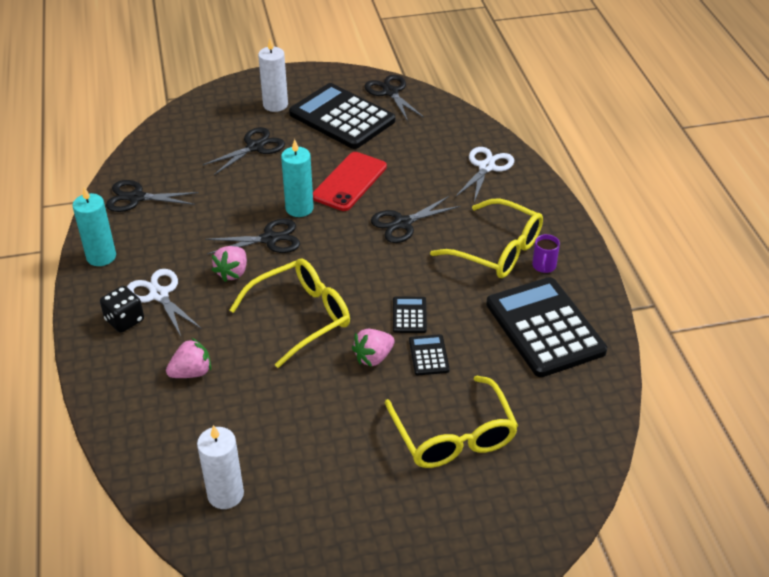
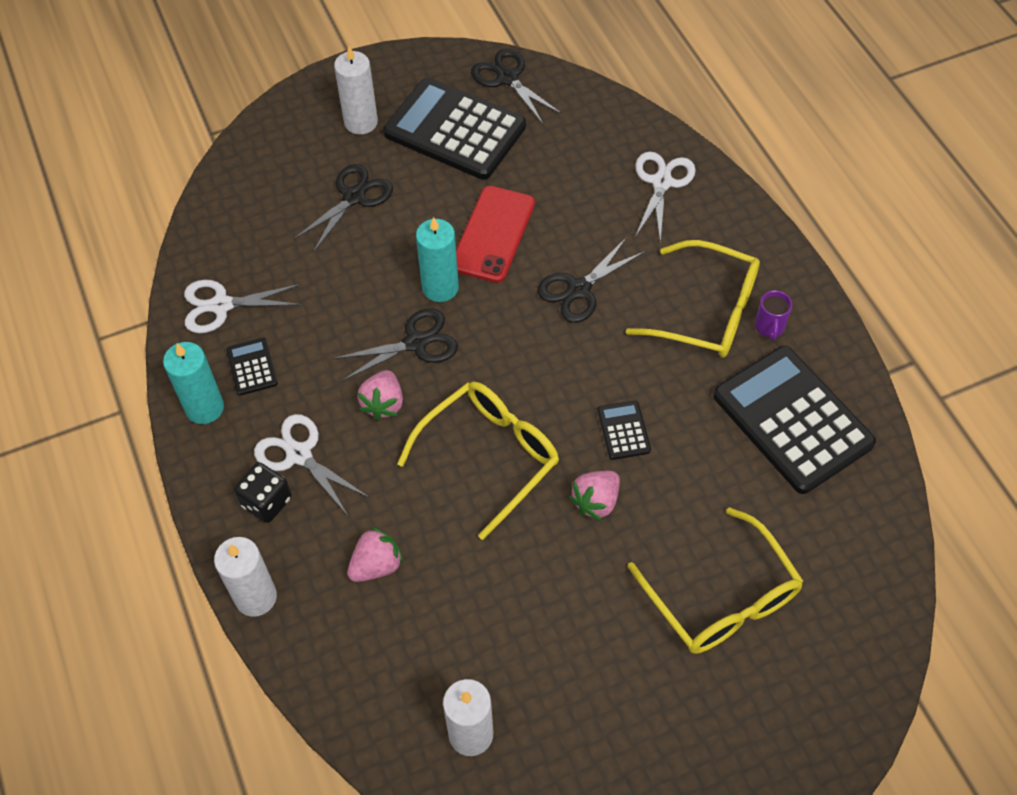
camera: 10 degrees left, 15 degrees up
(94, 378) = (256, 597): none -> white candle
(136, 198) = (221, 305): black scissors -> white scissors
(429, 355) = (662, 486): black calculator -> black calculator (252, 367)

